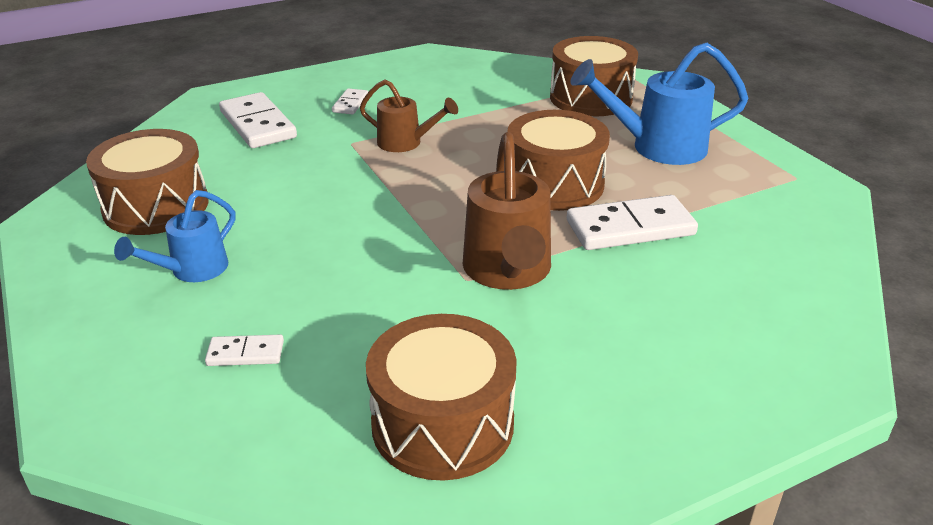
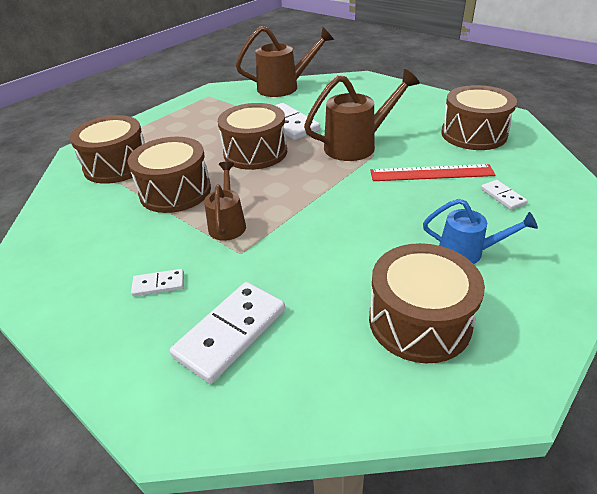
camera: 110 degrees left, 5 degrees up
(366, 313) = (431, 173): none -> red ruler
(499, 123) = (175, 191): none -> brown drum
(658, 147) = (189, 131): blue watering can -> none
(809, 258) = (284, 87): none -> brown watering can

